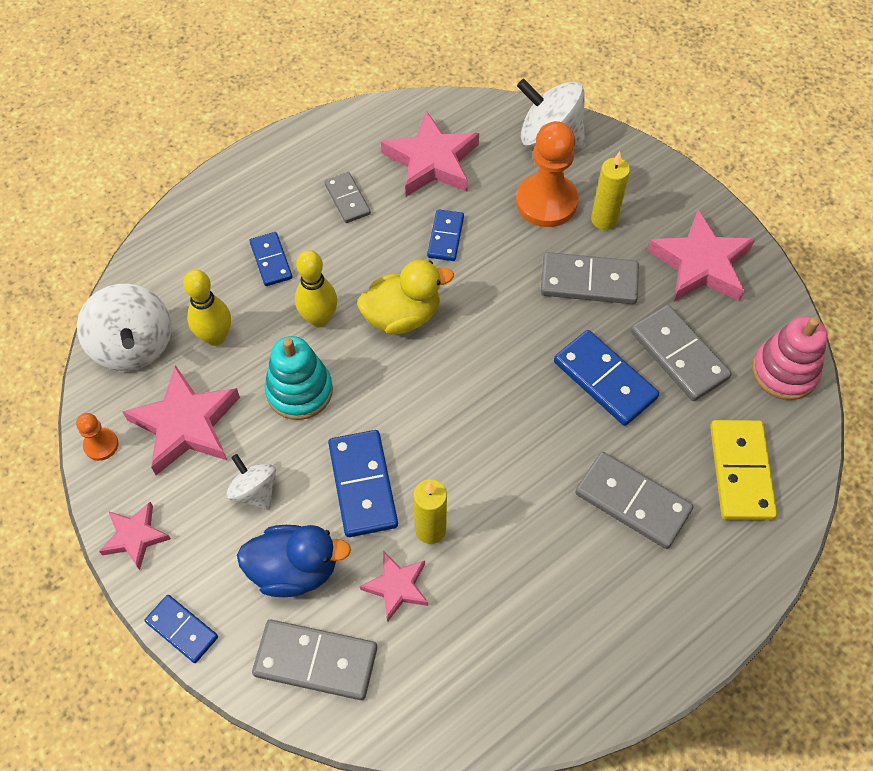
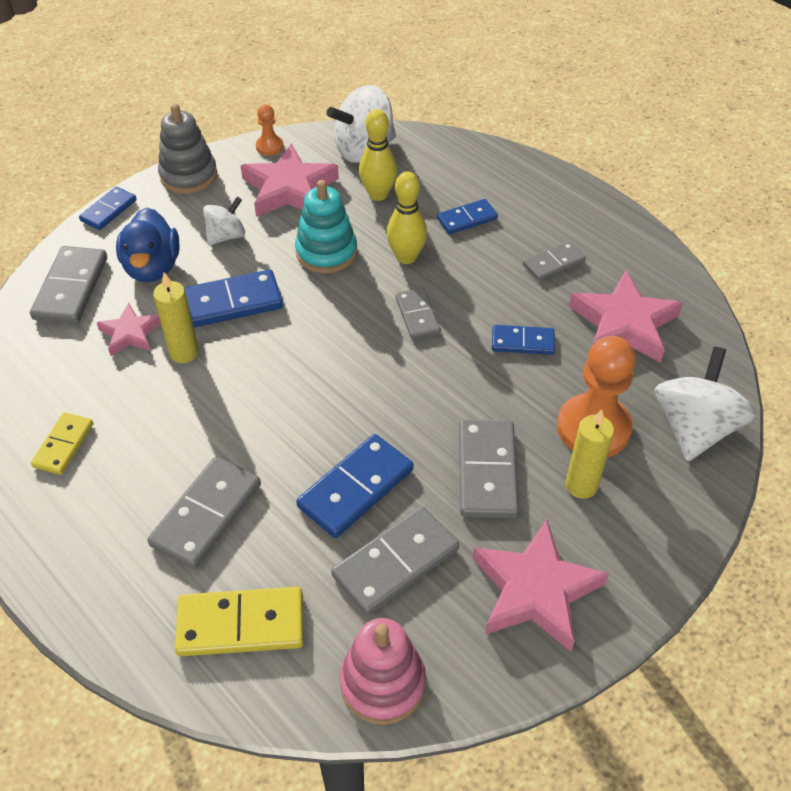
camera: 85 degrees right, 10 degrees down
(135, 537) = (188, 176): pink star -> grey stacking toy
(402, 316) = (417, 315): yellow duck -> grey domino
(548, 642) = (63, 445): none -> yellow domino

